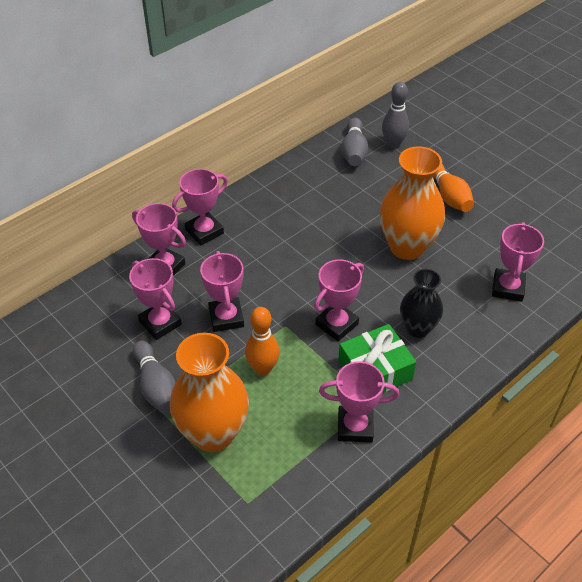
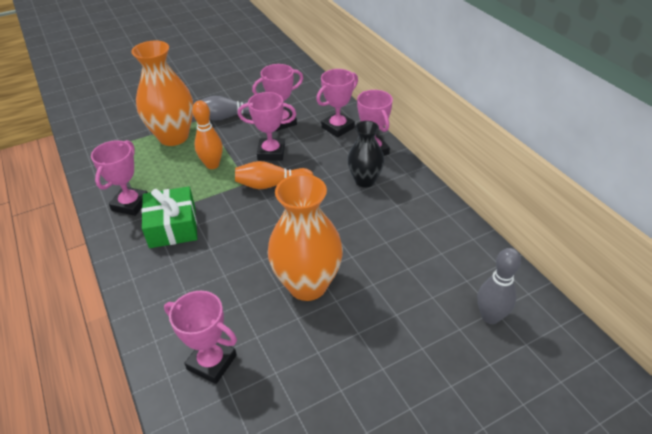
camera: 105 degrees right, 5 degrees down
(336, 324) = (233, 212): pink trophy -> none
(354, 151) = (478, 274): grey bowling pin -> none
(417, 328) = (200, 266): black vase -> black vase (365, 181)
(448, 196) = (381, 350): orange bowling pin -> orange bowling pin (271, 185)

